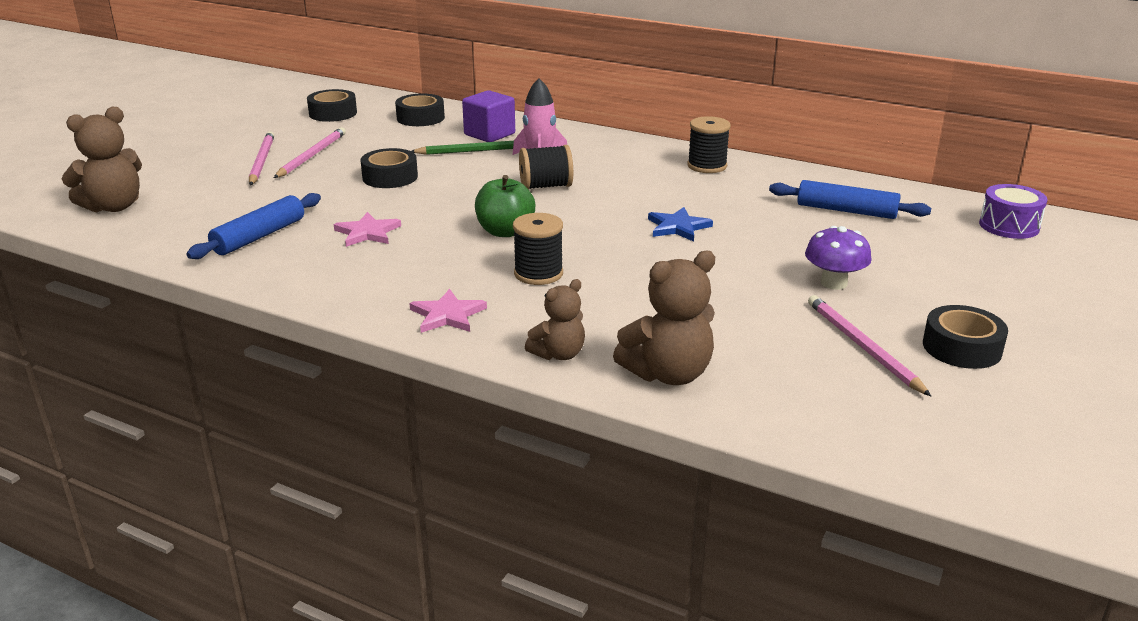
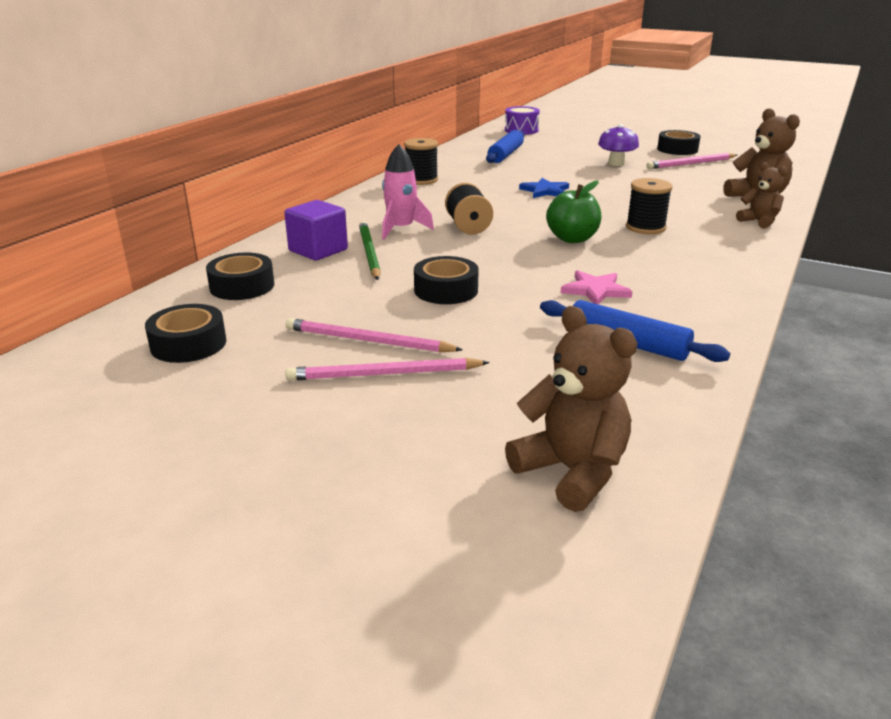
camera: 90 degrees left, 0 degrees up
(447, 315) = (732, 252): pink star -> none

